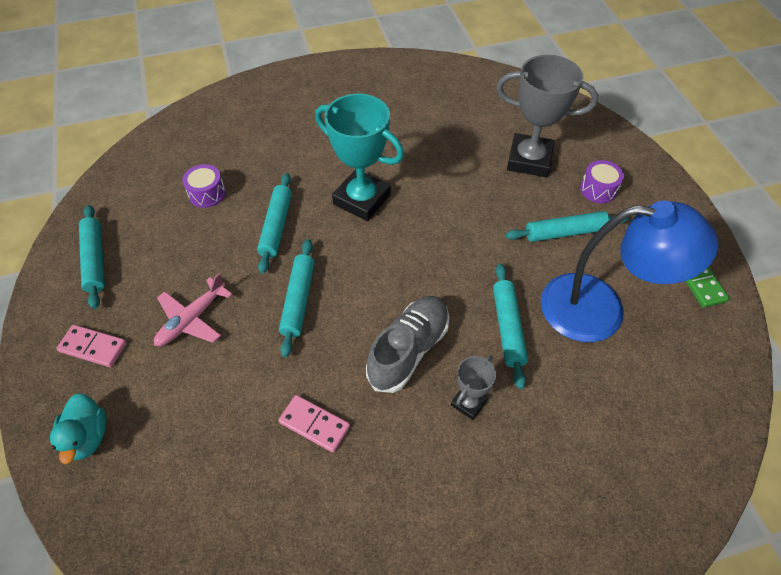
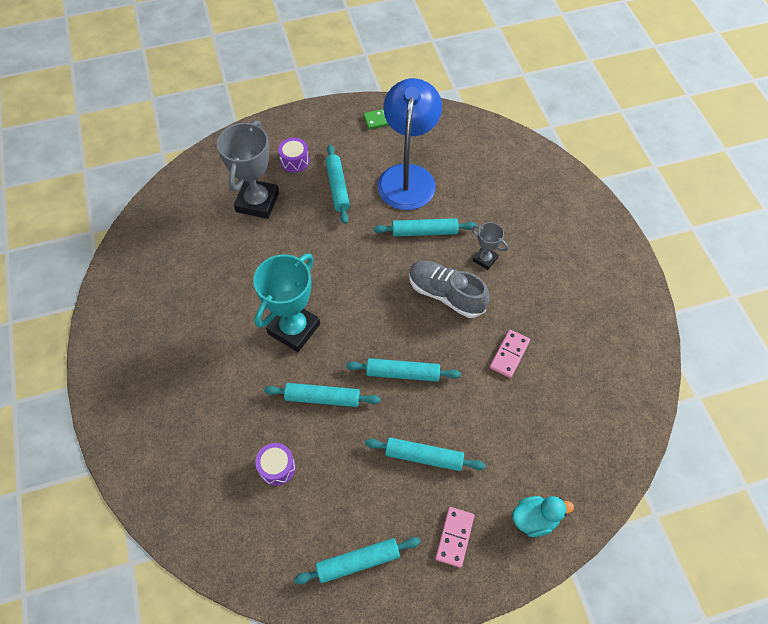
camera: 90 degrees left, 5 degrees up
(191, 319) = (424, 457): pink plane -> turquoise rolling pin

